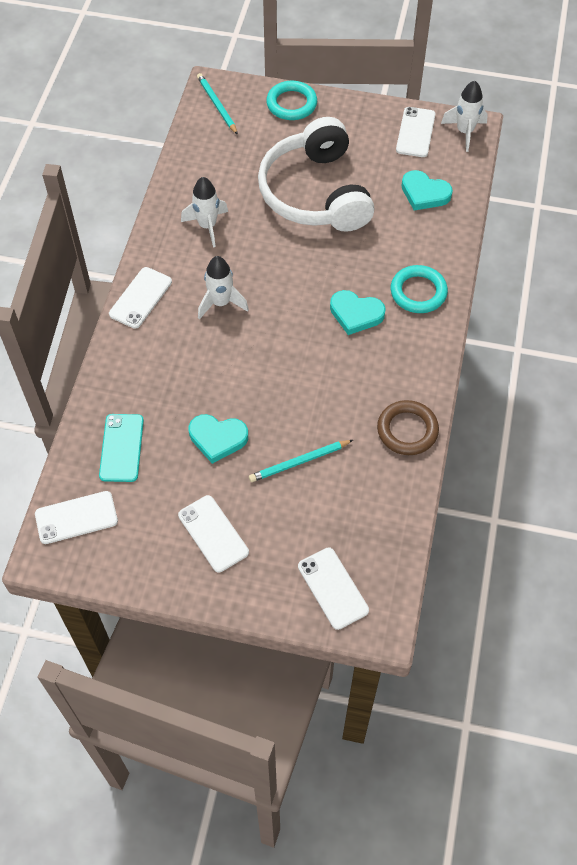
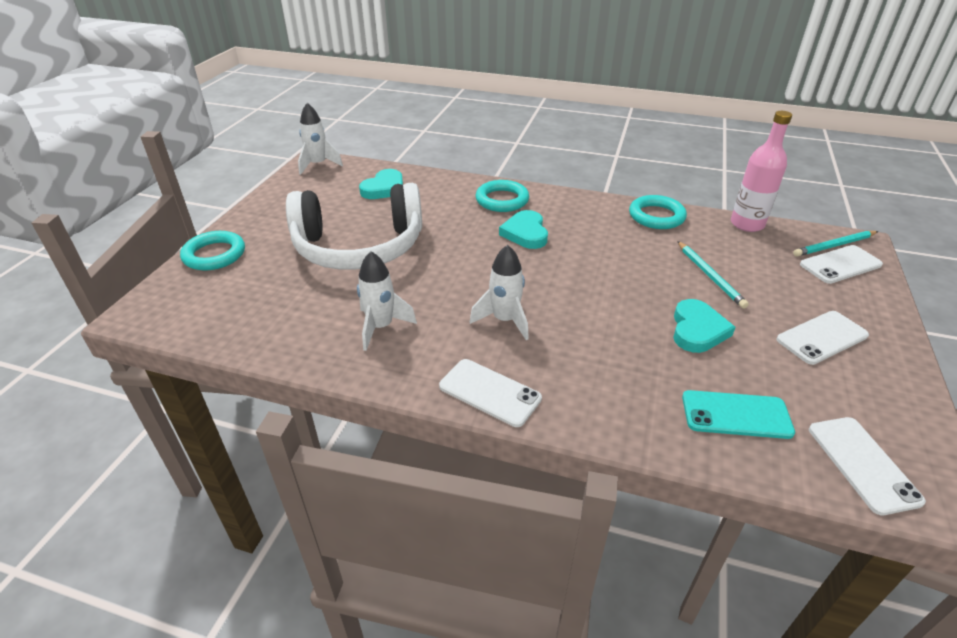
camera: 85 degrees left, 20 degrees down
(217, 105) = (174, 312): turquoise pencil -> turquoise pencil (834, 246)
(356, 314) = (525, 233): turquoise heart -> turquoise heart turned 150 degrees clockwise
(404, 516) = (747, 224): none -> pink bottle
(407, 430) = (656, 216): brown ring -> turquoise ring
(415, 132) = (304, 187): white phone -> none

